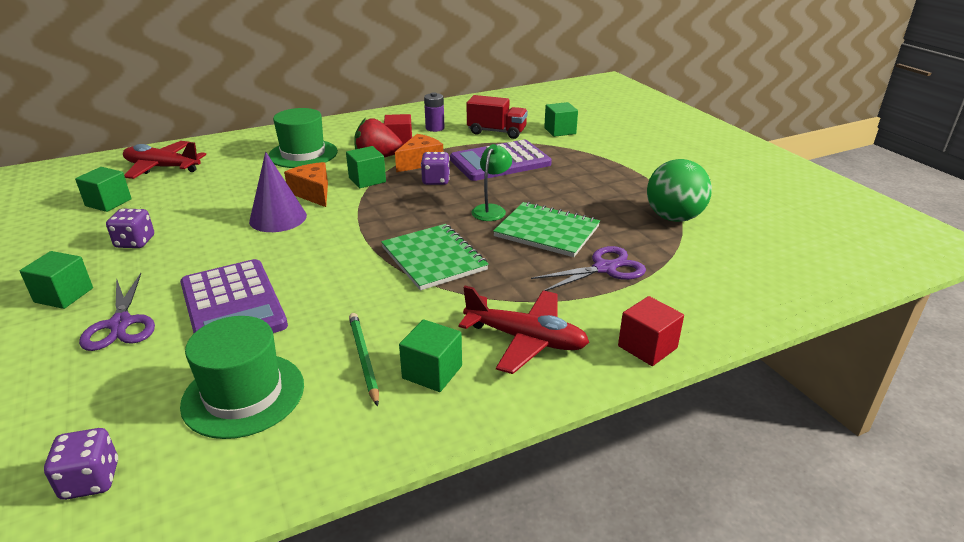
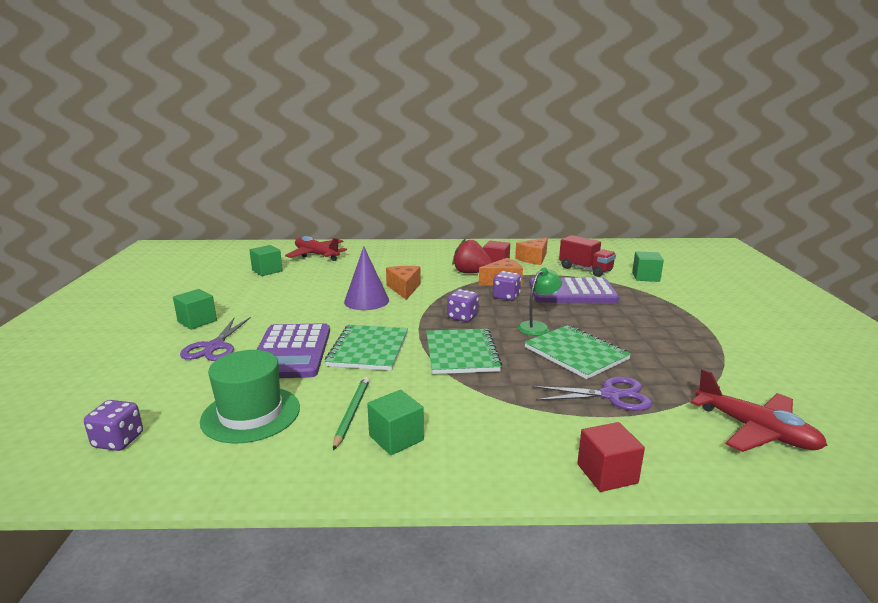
camera: 25 degrees right, 10 degrees down
(135, 242) = (263, 298): purple dice -> purple dice (462, 317)
(303, 154) = (417, 261): green hat -> none
(326, 279) = (368, 349): none -> green notebook
(367, 180) = (451, 287): green cube -> none
(435, 128) = (533, 259): purple battery -> orange cheese
(525, 339) = (493, 434): red plane -> red plane (755, 430)
(674, 218) = (715, 368): green ball -> none

